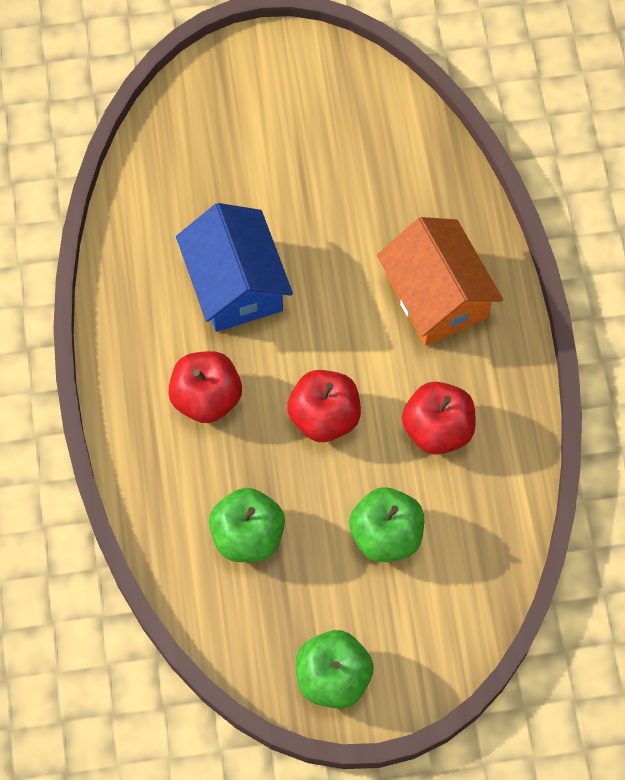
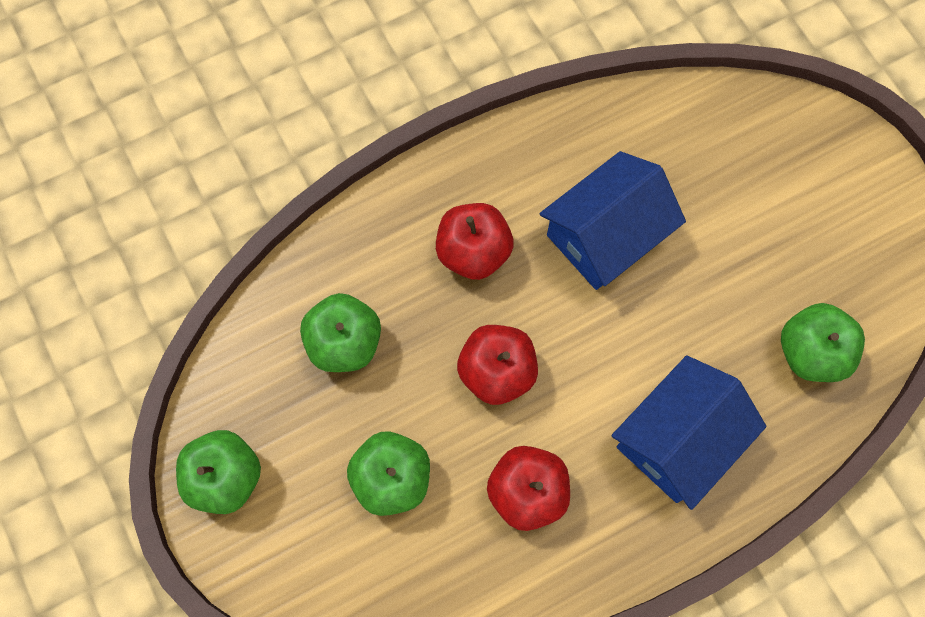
camera: 70 degrees right, 5 degrees up
(402, 168) = (811, 352): none -> green apple
(436, 296) = (678, 439): orange house -> blue house

